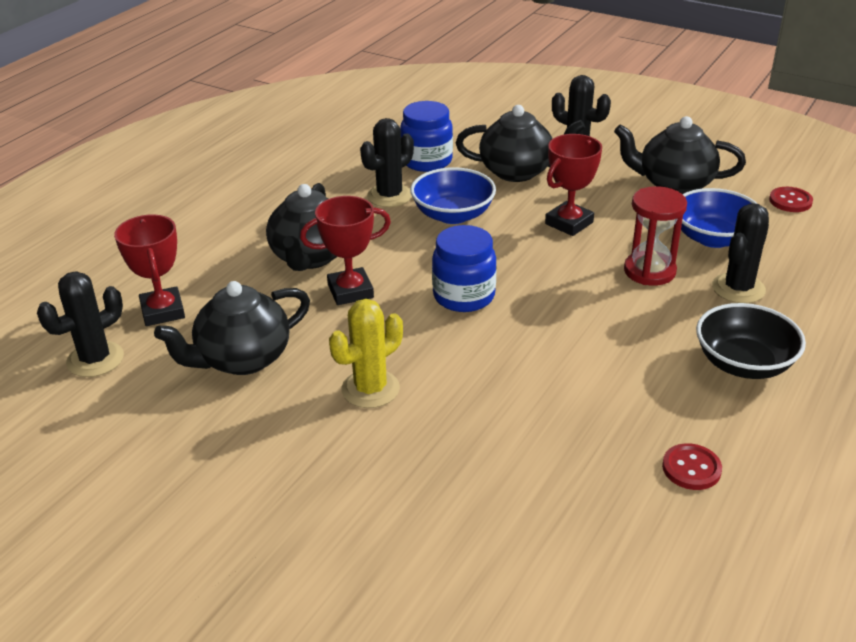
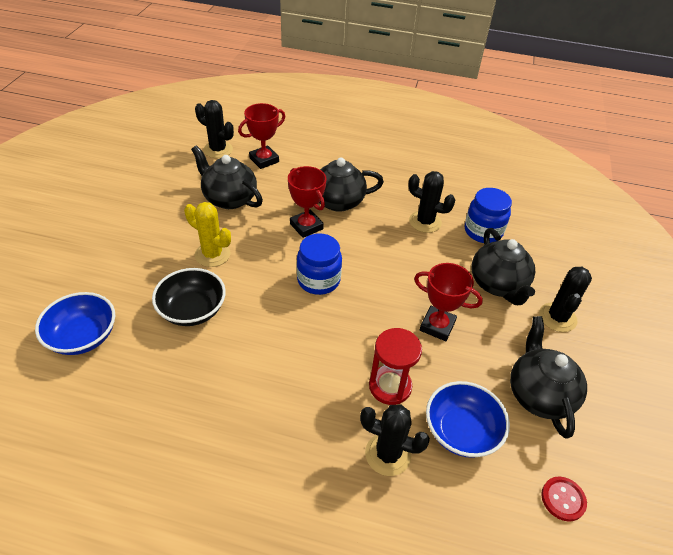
camera: 70 degrees right, 10 degrees up
(453, 215) = (416, 258): blue bowl -> blue bowl (83, 337)
(691, 468) = (156, 430): red button -> none
(744, 363) = (282, 461): black bowl -> black bowl (192, 310)

